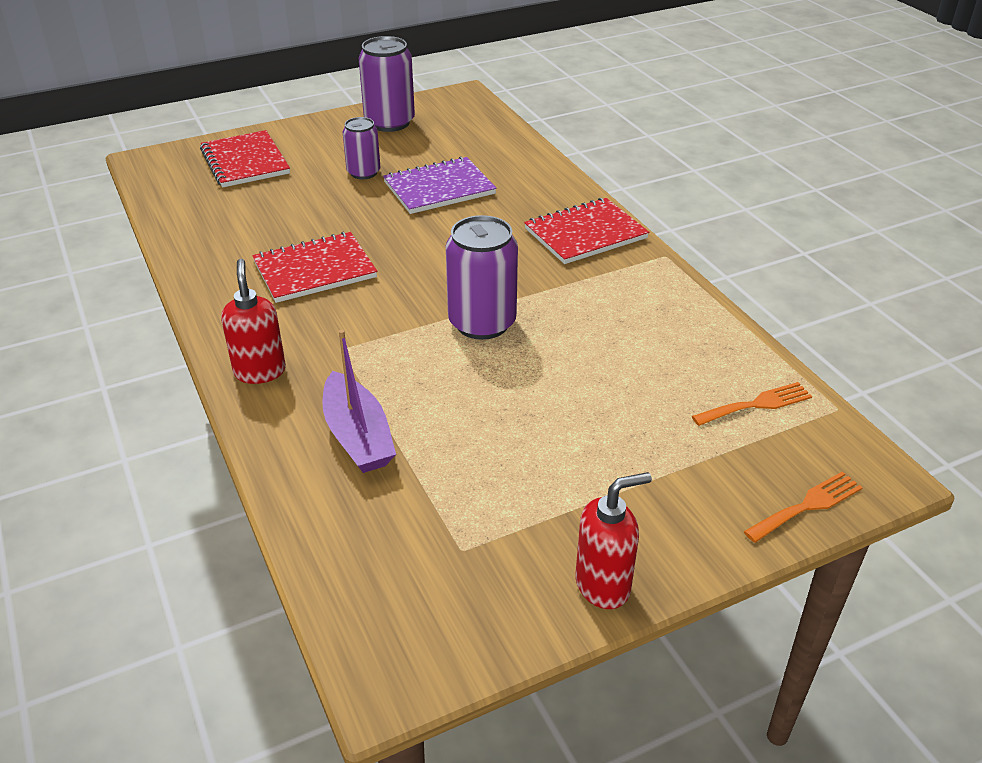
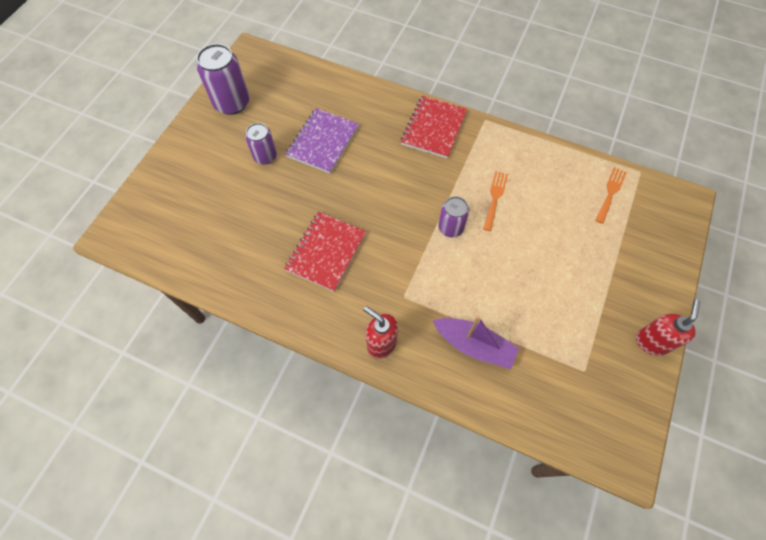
camera: 40 degrees left, 25 degrees up
(245, 161) = (180, 194): red notebook -> none
(482, 323) = (450, 228): purple can -> purple can, size x0.61
(807, 505) = (677, 237): orange fork -> orange fork (495, 198)

